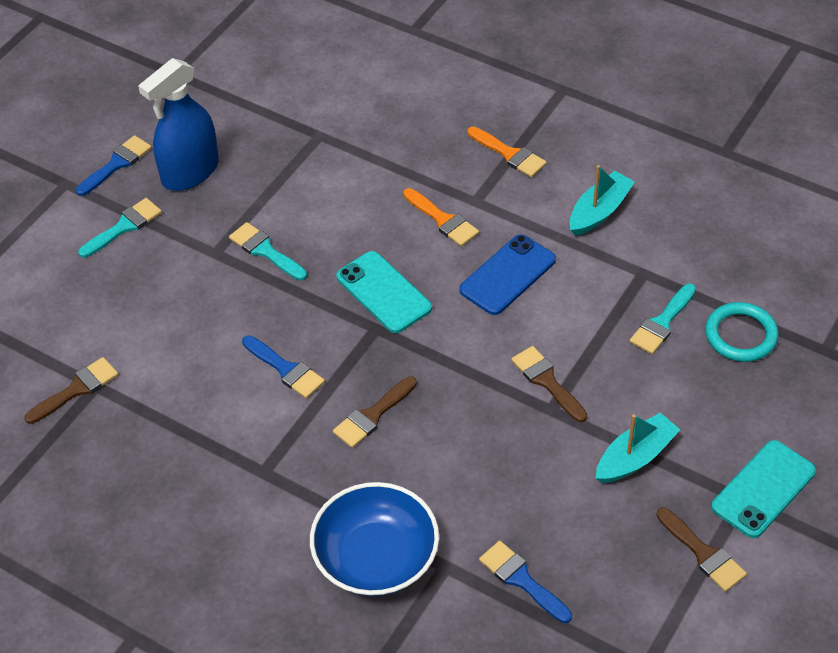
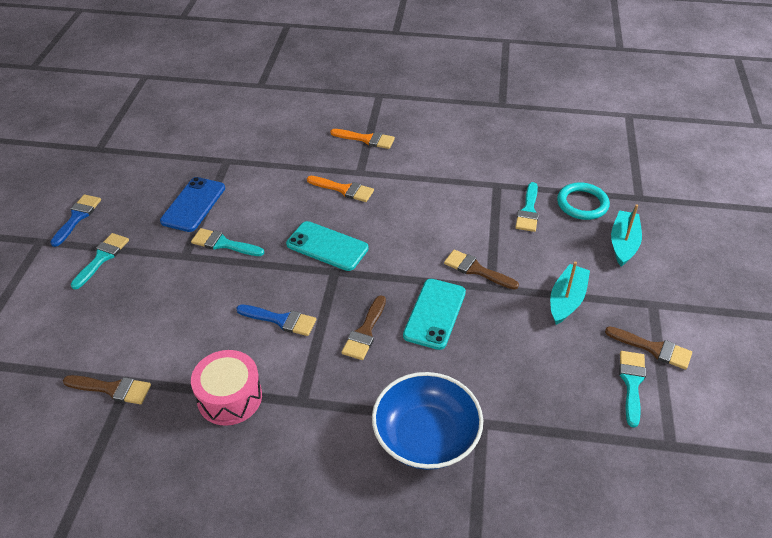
camera: 25 degrees left, 5 degrees down
(77, 389) = (113, 389): brown brush -> brown brush turned 75 degrees clockwise
(190, 172) = (139, 208): blue spray bottle -> none
(191, 440) = (229, 397): none -> pink drum
(507, 275) = (408, 211): blue phone -> blue phone (193, 204)
(521, 579) = (543, 413): blue brush -> none
(599, 211) = (445, 157): turquoise boat -> turquoise boat (623, 243)
(648, 583) = (631, 383): none -> turquoise brush
(763, 489) = (662, 293): turquoise phone -> turquoise phone (435, 314)

